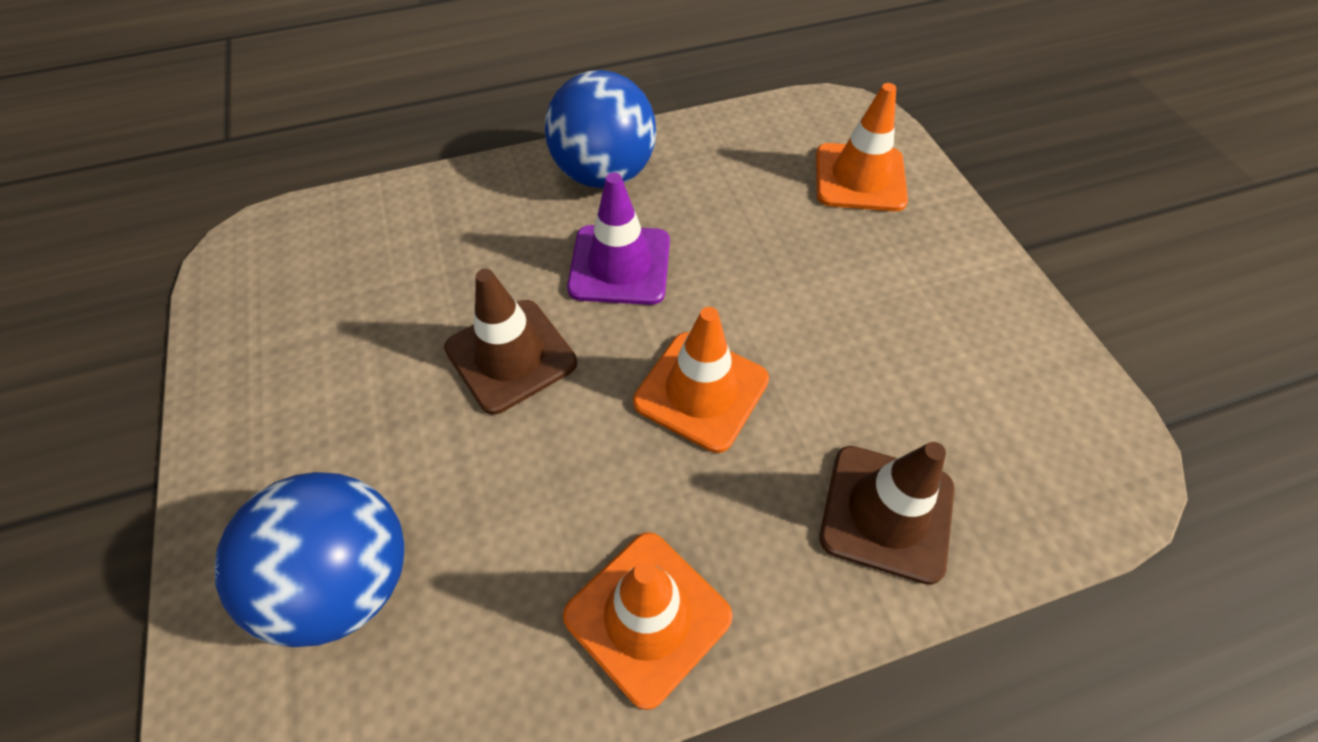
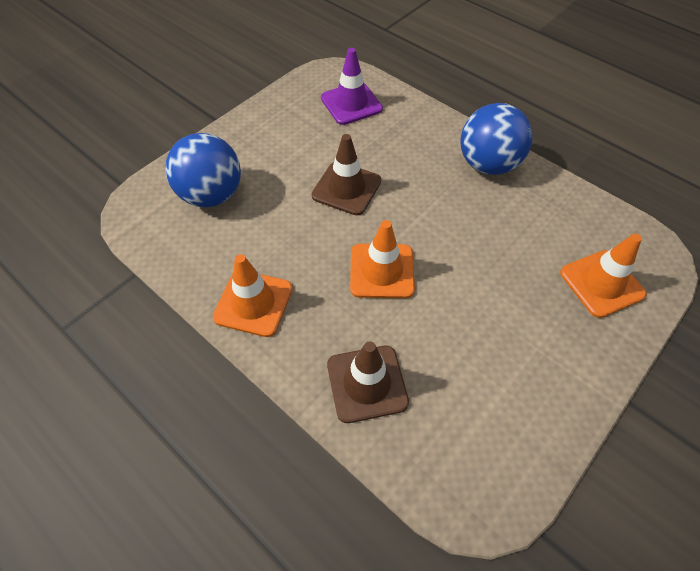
camera: 60 degrees right, 0 degrees up
(620, 265) = (432, 201): purple traffic cone -> purple traffic cone (351, 103)

